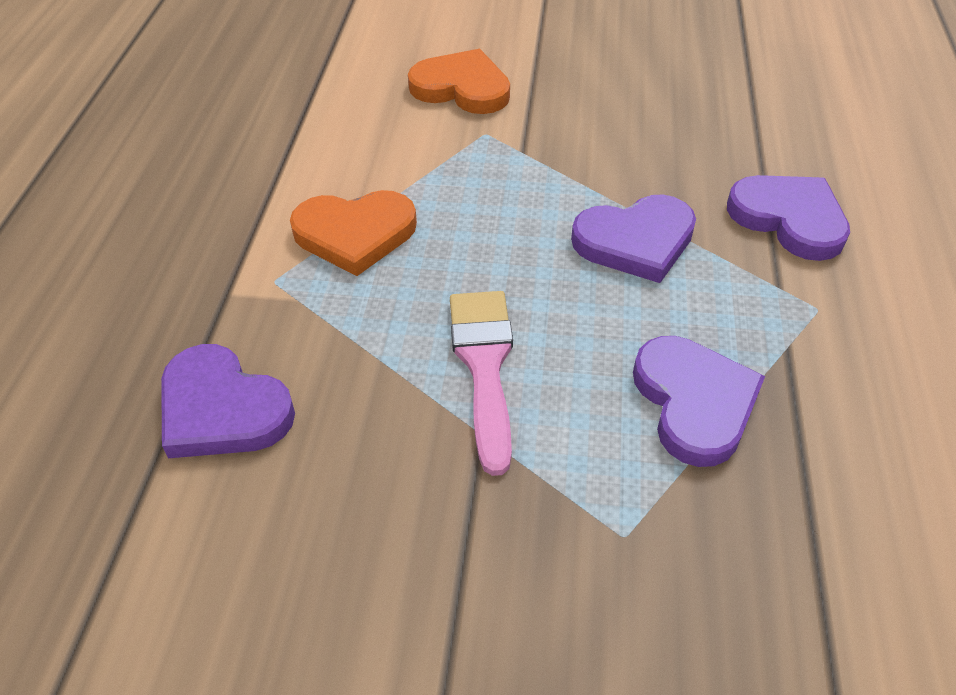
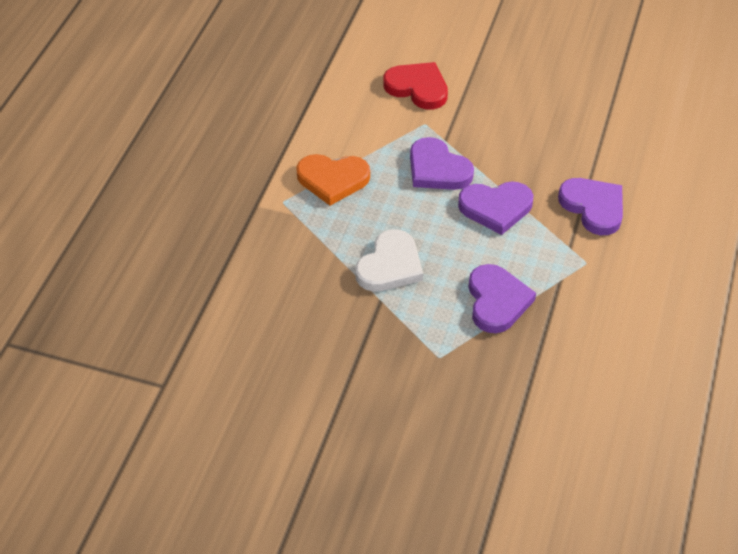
camera: 10 degrees right, 0 degrees up
(222, 409) = (249, 267): purple heart -> purple heart (437, 169)
(462, 88) = (417, 88): orange heart -> red heart
(484, 365) = (390, 265): pink brush -> white heart

